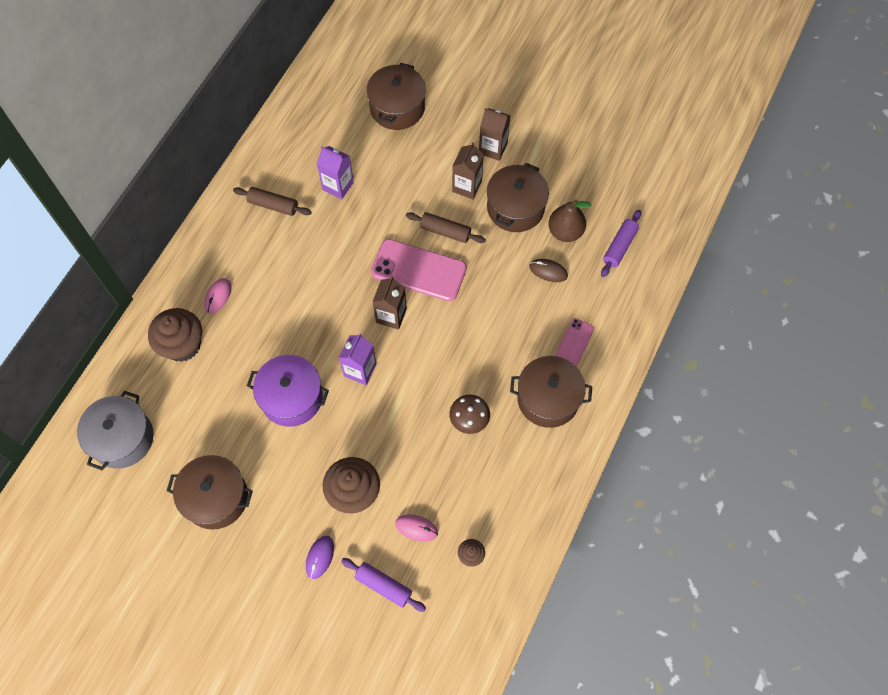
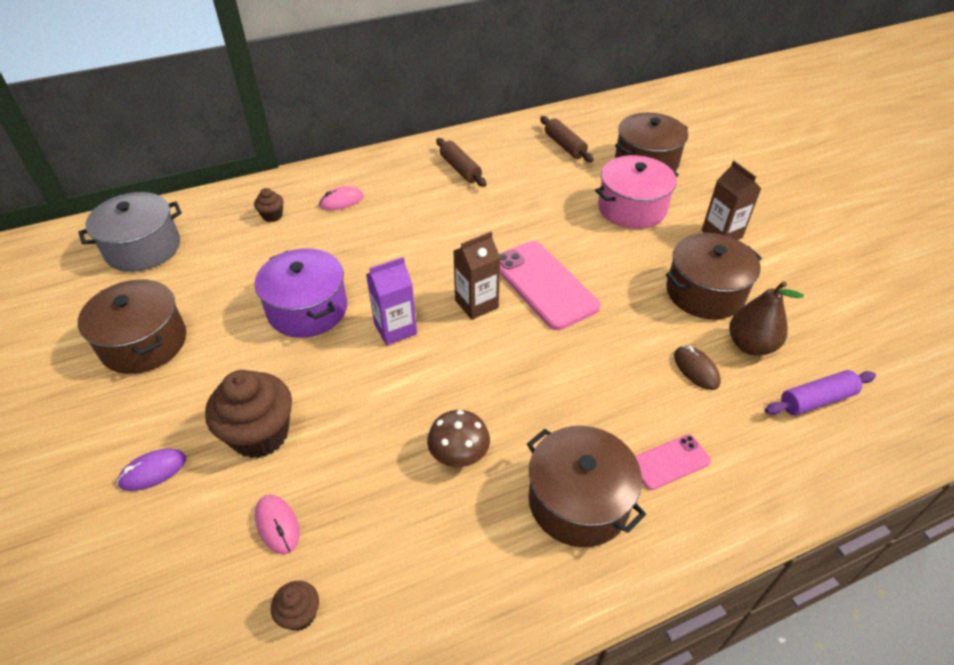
camera: 40 degrees right, 20 degrees down
(182, 345) = (272, 216): brown cupcake -> brown cupcake, size x0.48
(338, 186) = (532, 185): purple carton -> none
(383, 586) = (171, 560): purple rolling pin -> none
(421, 163) = (632, 208): none -> pink pot
(445, 231) = (605, 270): brown rolling pin -> brown rolling pin (564, 146)
(467, 186) = (664, 248): brown carton -> none

